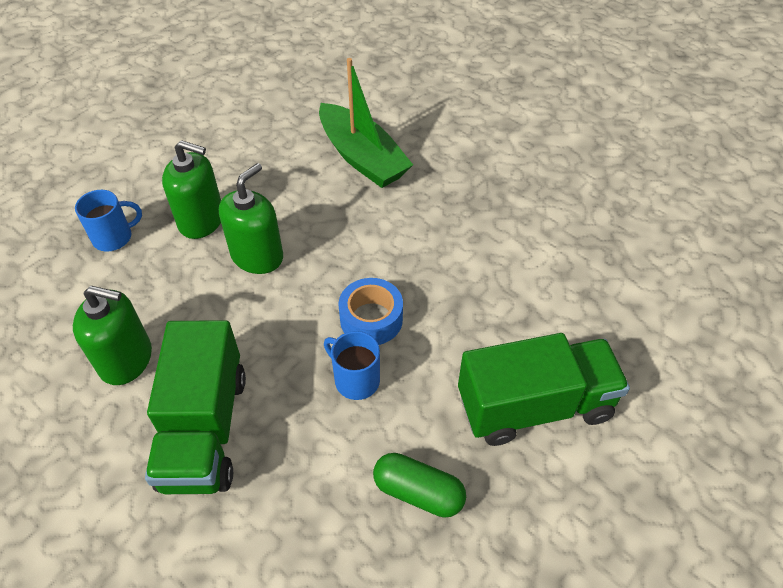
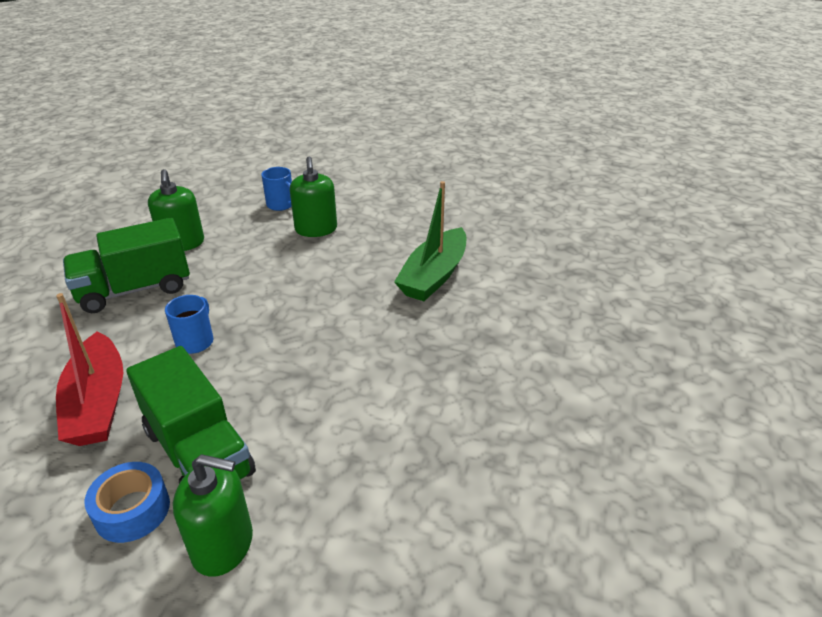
camera: 65 degrees right, 15 degrees down
(257, 256) = (295, 261): green soap dispenser -> green soap dispenser (223, 545)
(371, 319) = (258, 332): blue tape -> blue tape (132, 510)
(418, 492) = (98, 403): green capsule -> red boat

